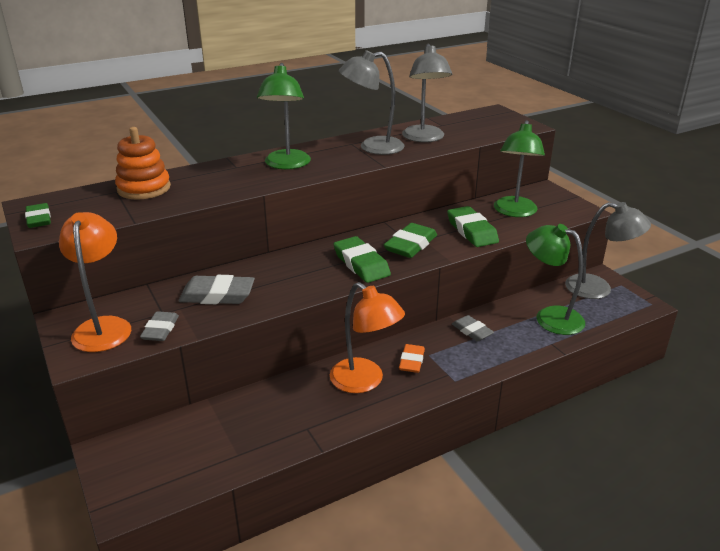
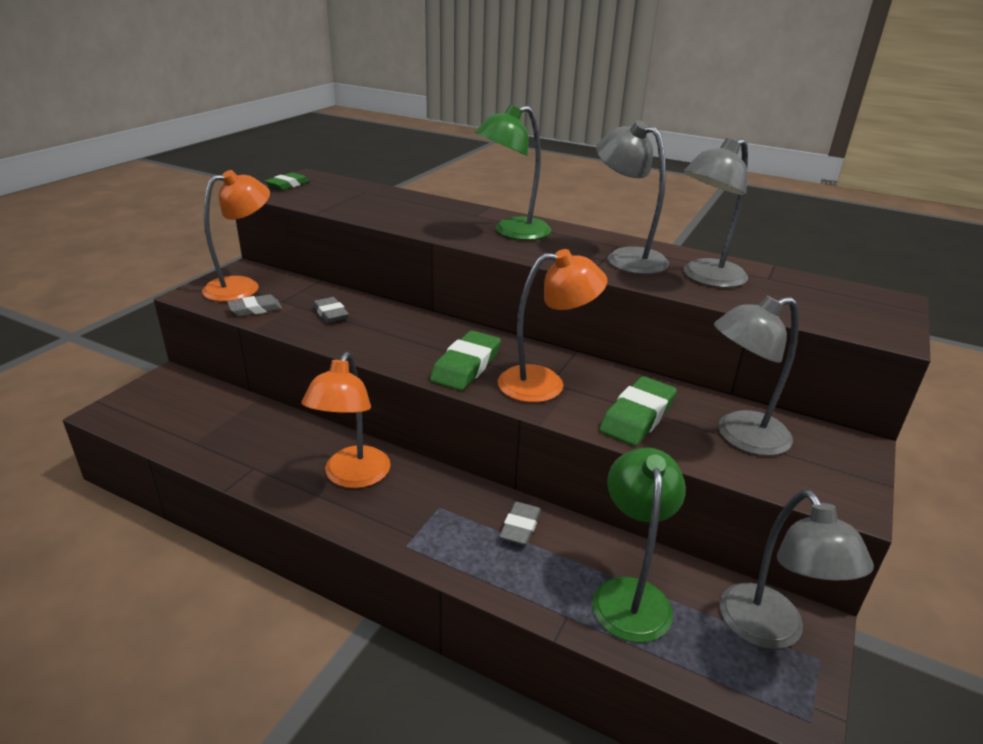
camera: 55 degrees right, 0 degrees up
(144, 188) = (382, 198): orange stacking toy -> none
(217, 295) = (330, 313): grey eraser -> grey eraser, size x0.64
(410, 245) = (545, 383): green eraser -> orange lamp
(411, 361) = (415, 498): orange eraser -> none
(514, 212) = (740, 437): green lamp -> grey lamp

